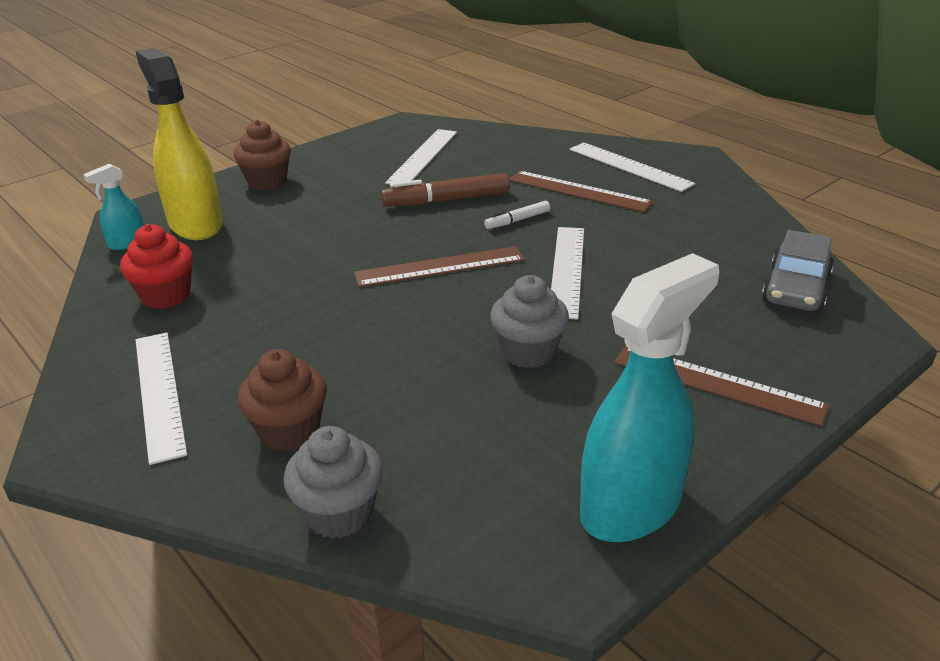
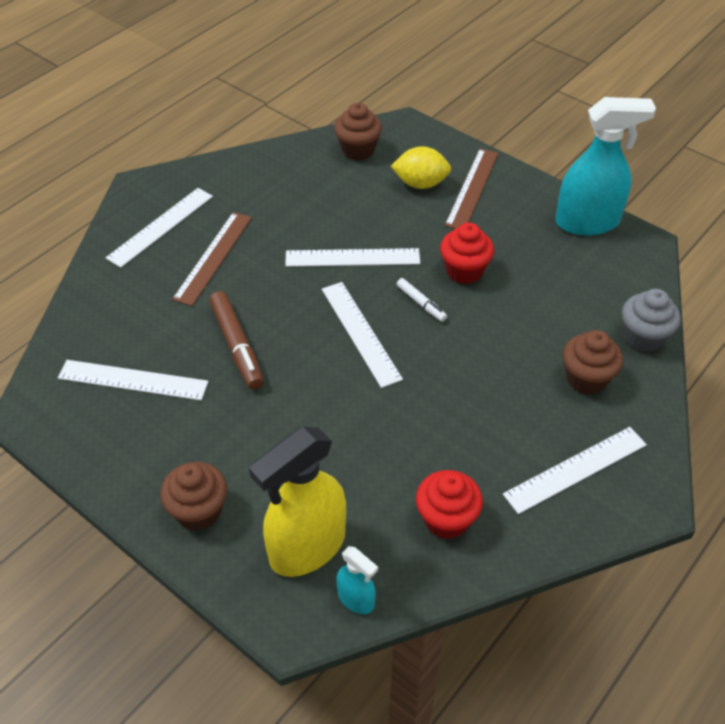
camera: 100 degrees left, 15 degrees up
(440, 267) = (361, 333): brown ruler -> white ruler
(517, 220) = (273, 292): white marker -> white marker (421, 303)
(528, 352) = (464, 271): grey cupcake -> red cupcake
(631, 506) = (587, 222): turquoise spray bottle -> turquoise spray bottle turned 135 degrees clockwise
(723, 335) = (420, 184): none -> yellow lemon
(795, 289) = (358, 150): grey car -> brown cupcake

